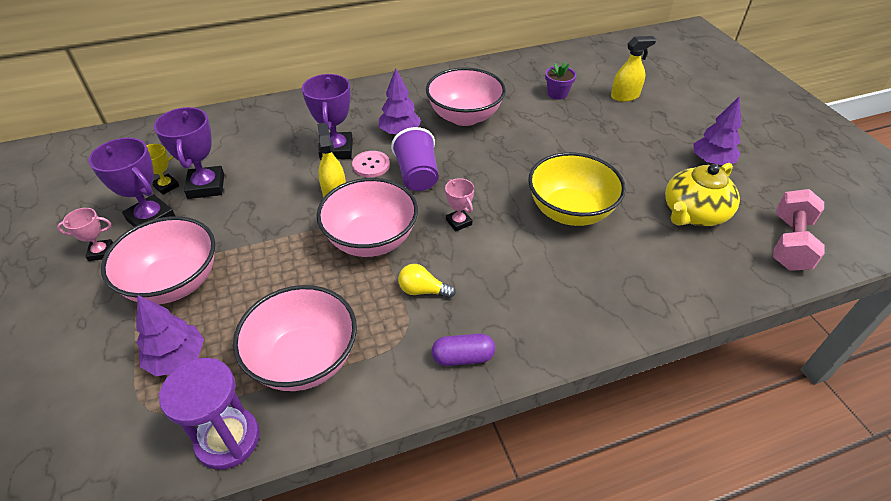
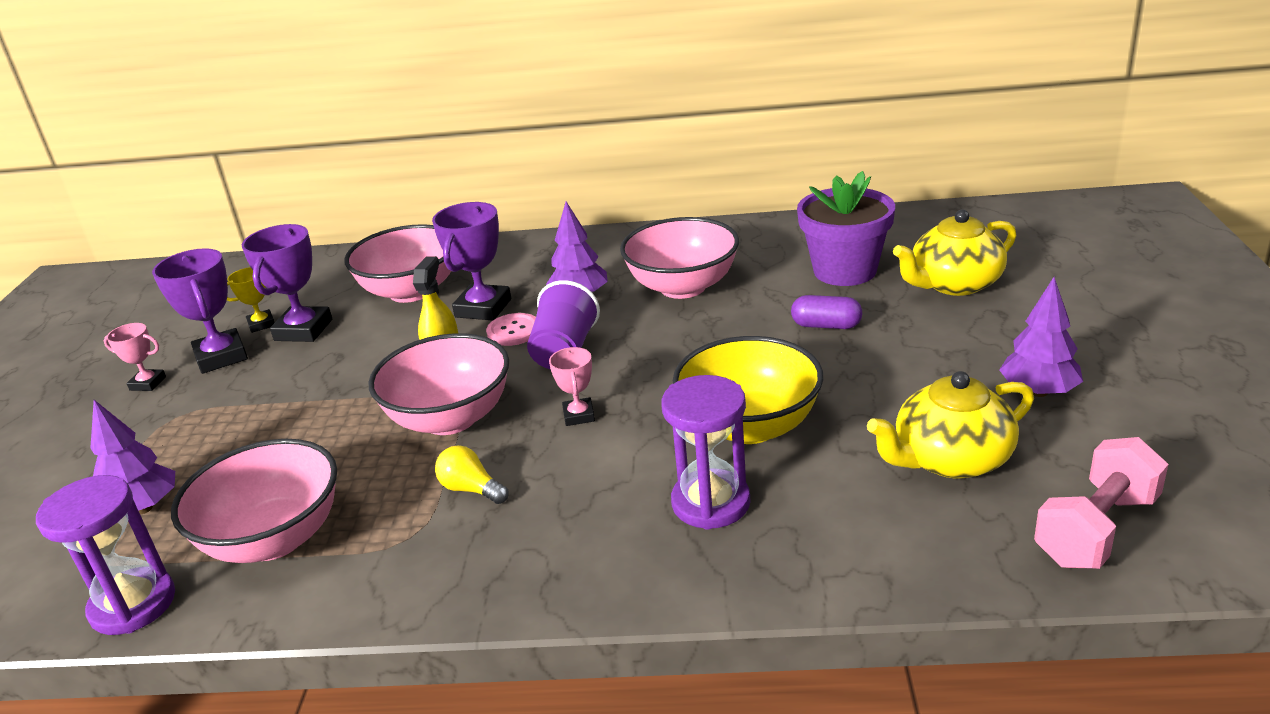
camera: 25 degrees right, 15 degrees down
(174, 283) = (197, 428): pink bowl -> pink bowl (411, 291)
(463, 357) = (464, 579): purple capsule -> purple capsule (826, 325)
(557, 94) = (845, 271): purple flower pot -> purple flower pot, size x1.95
(581, 269) = (711, 503): none -> purple hourglass
(625, 96) = (954, 284): yellow spray bottle -> yellow teapot

